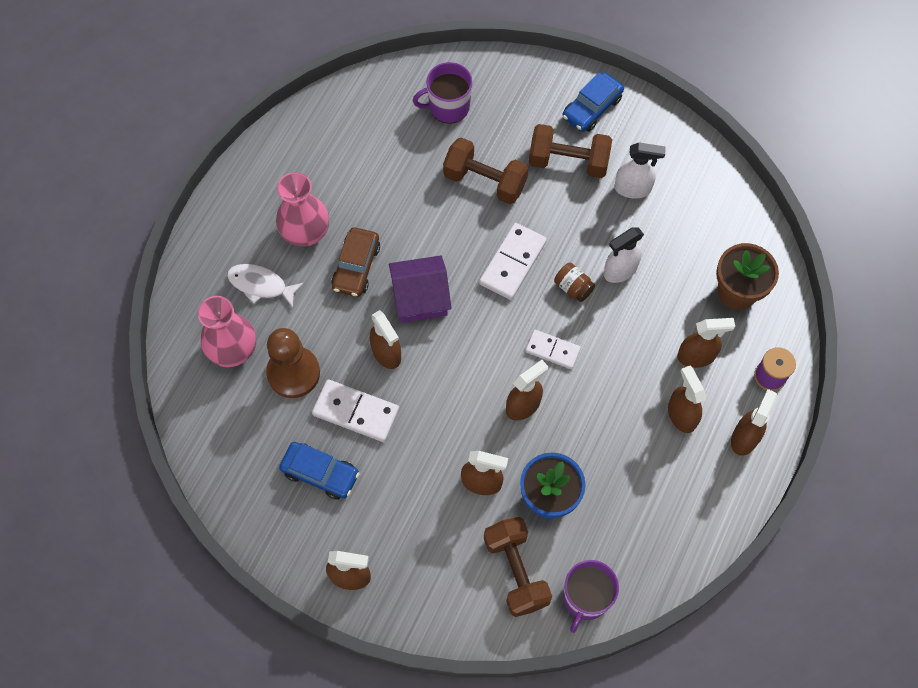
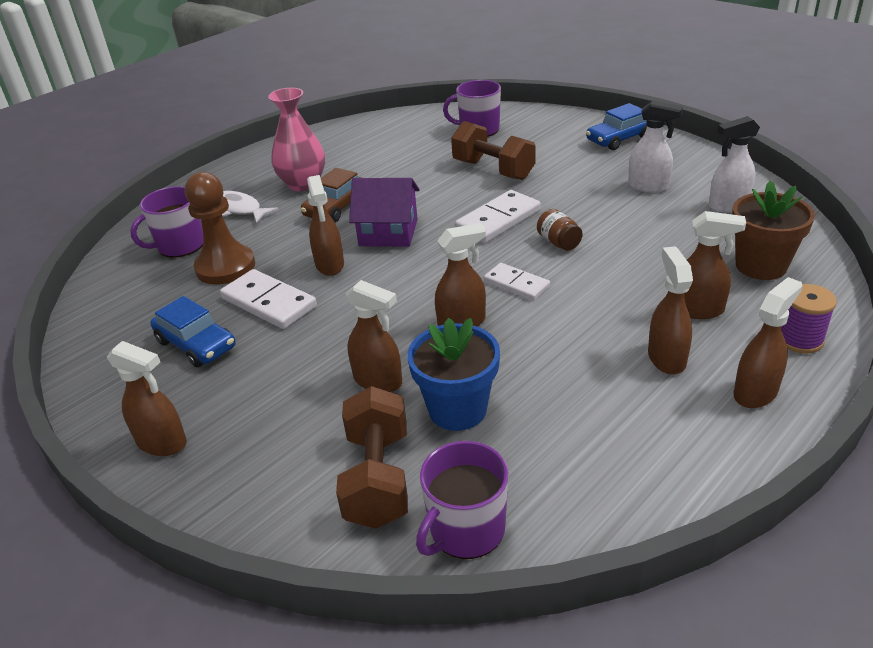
camera: 20 degrees right, 30 degrees down
(233, 350) = (180, 245): pink vase -> purple mug
(568, 161) = (584, 165): brown dumbbell -> none
(620, 270) = (617, 236): white spray bottle -> white spray bottle (728, 205)

